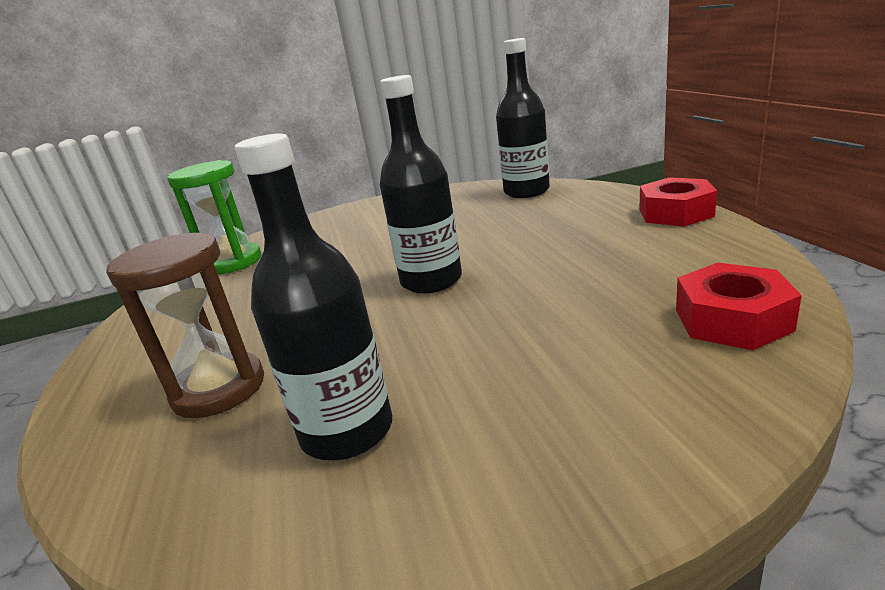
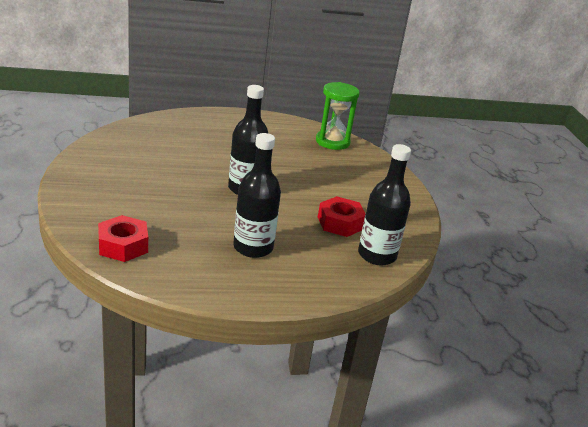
camera: 90 degrees right, 5 degrees up
(219, 389) = (193, 135): brown hourglass -> none
(347, 431) = (140, 154): black bottle -> black bottle (253, 247)
(675, 213) = (265, 292): red nut -> red nut (340, 223)

